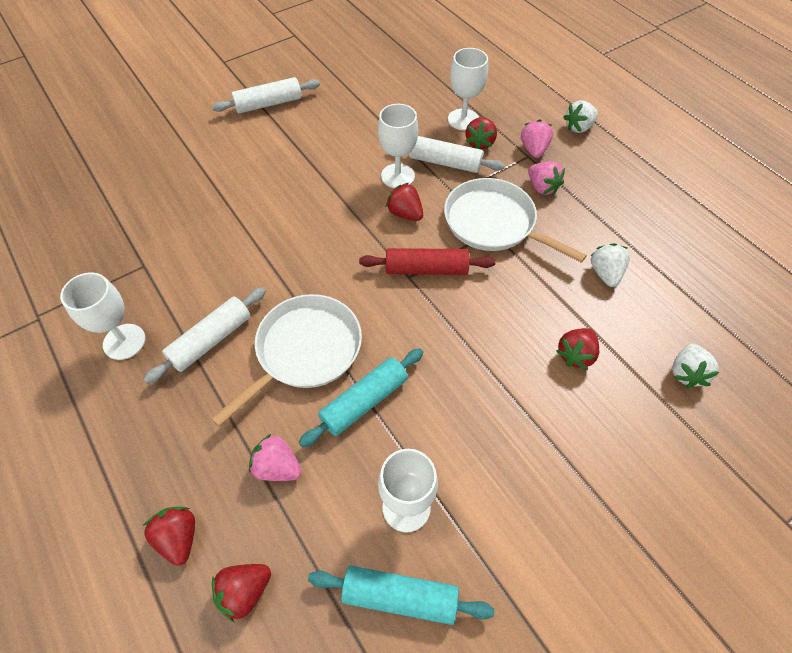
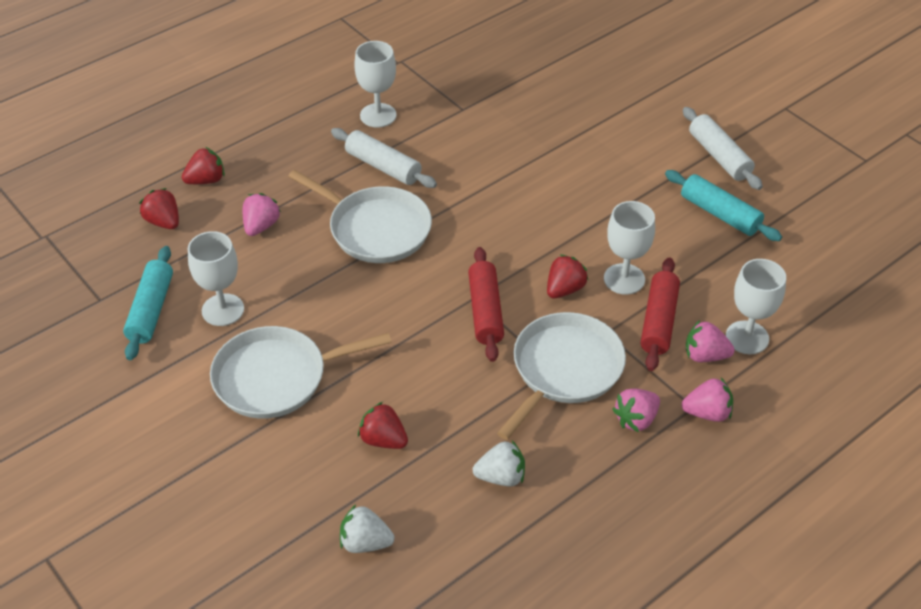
camera: 85 degrees right, 10 degrees down
(364, 401) = (323, 275): turquoise rolling pin -> turquoise rolling pin (720, 214)
(444, 162) = (658, 321): white rolling pin -> red rolling pin
(480, 143) = (705, 355): red strawberry -> pink strawberry
(504, 447) = (276, 377): none -> white pan
(578, 127) = (770, 467): white strawberry -> none

